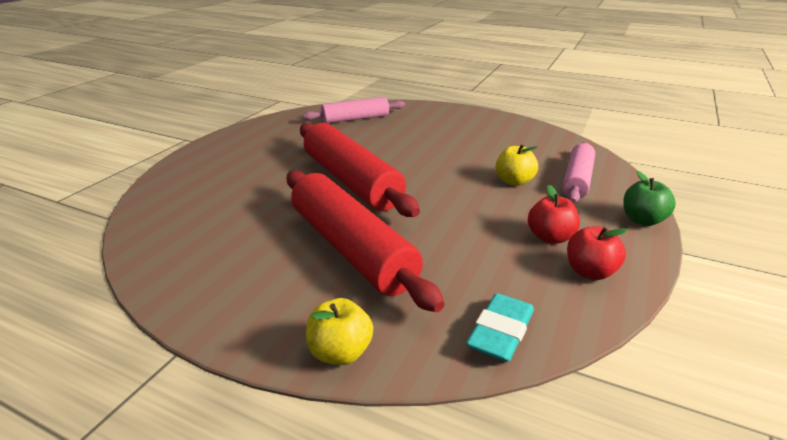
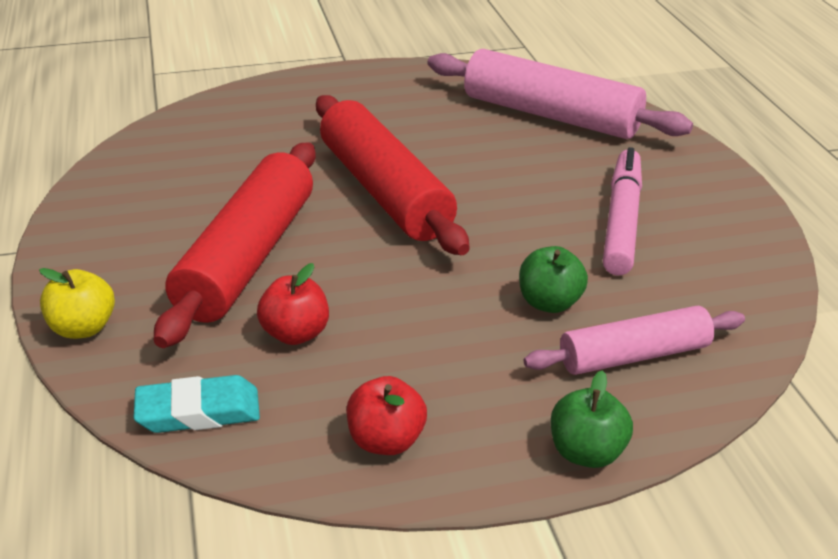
camera: 50 degrees right, 5 degrees up
(351, 181) = (384, 191): red rolling pin -> red rolling pin turned 45 degrees counterclockwise
(355, 119) = (551, 115): pink rolling pin -> pink rolling pin, size x1.65
(468, 140) = (622, 220): none -> pink marker
(514, 181) = (549, 303): yellow apple -> green apple
(550, 238) = (432, 383): red apple -> red apple (295, 334)

